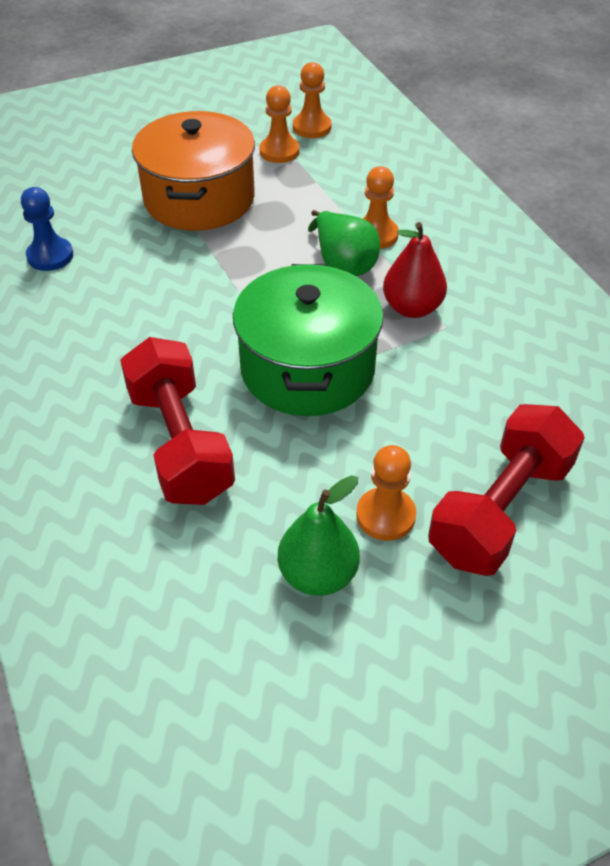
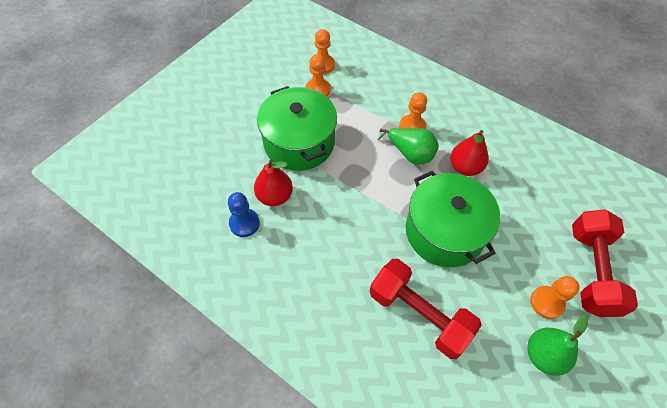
camera: 30 degrees left, 10 degrees up
(113, 243) = (275, 196): none -> red pear
(199, 199) = (299, 142): orange pot -> green pot

